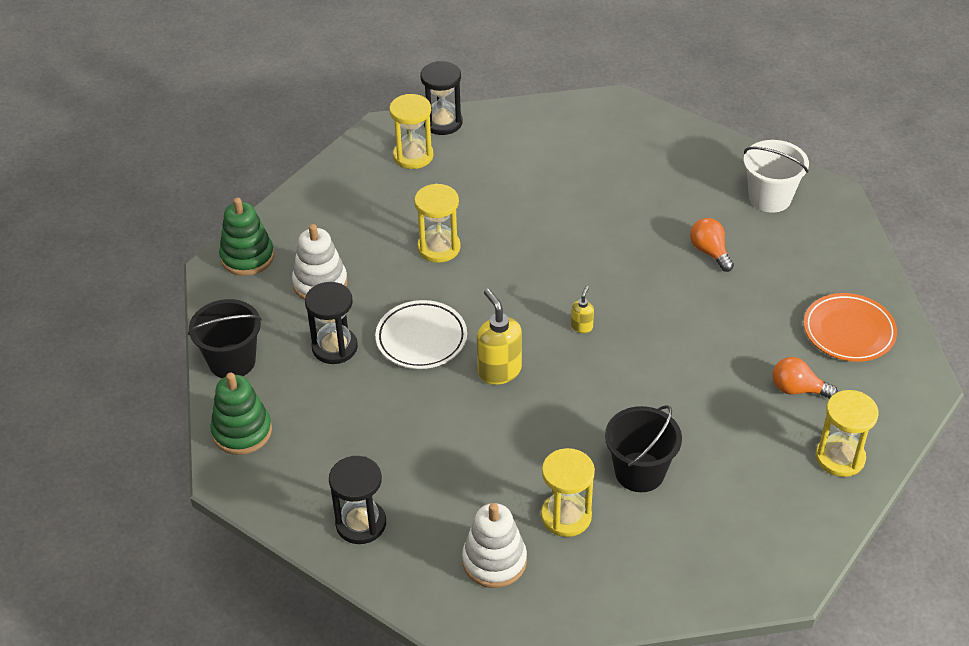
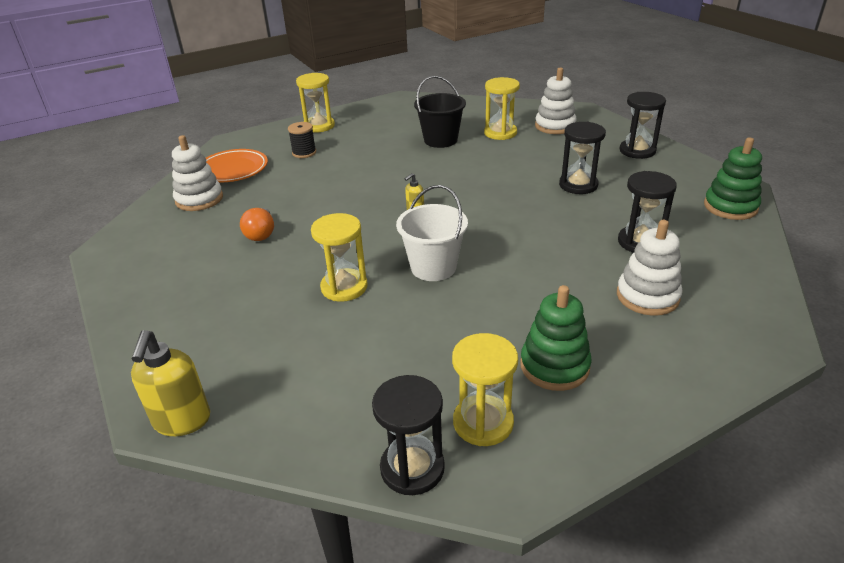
camera: 155 degrees left, 10 degrees down
(232, 361) = (745, 252): black bucket -> none
(247, 257) = (738, 345): green stacking toy -> green stacking toy (554, 366)
(420, 423) = (578, 185): none -> black hourglass
(421, 339) = (556, 231): white plate -> none
(439, 248) = (505, 298): yellow hourglass -> yellow hourglass (344, 287)
(499, 371) = (500, 199): yellow soap dispenser -> yellow soap dispenser (182, 421)
(769, 198) = (157, 260): white bucket -> white bucket (433, 267)
(797, 389) = (304, 153): orange light bulb -> black spool
(827, 276) = (199, 199): none -> white stacking toy

